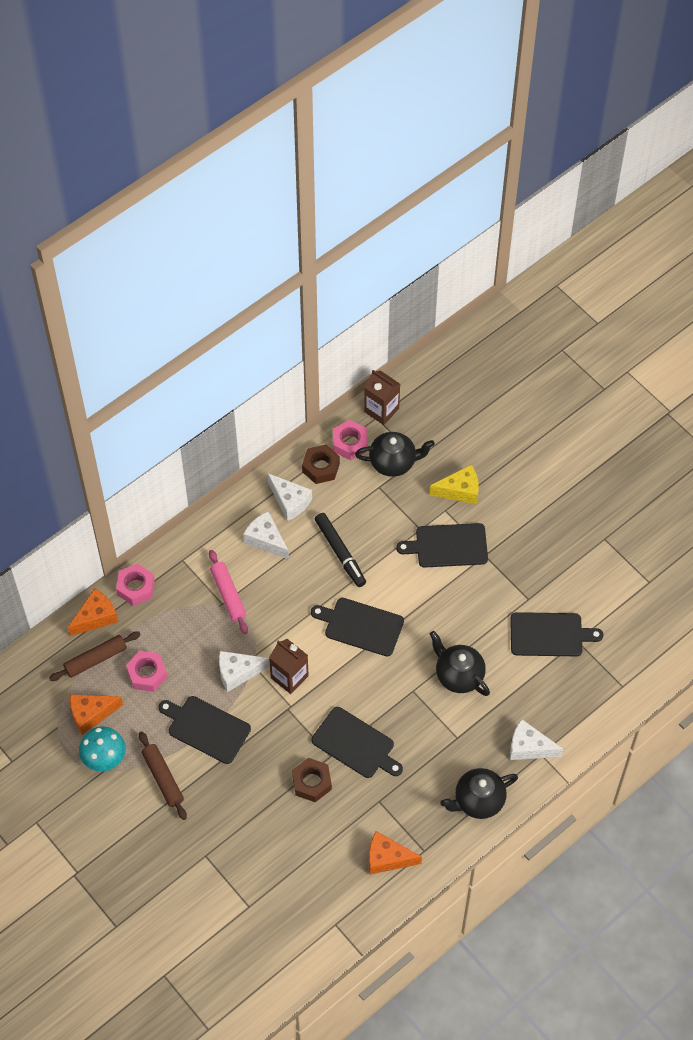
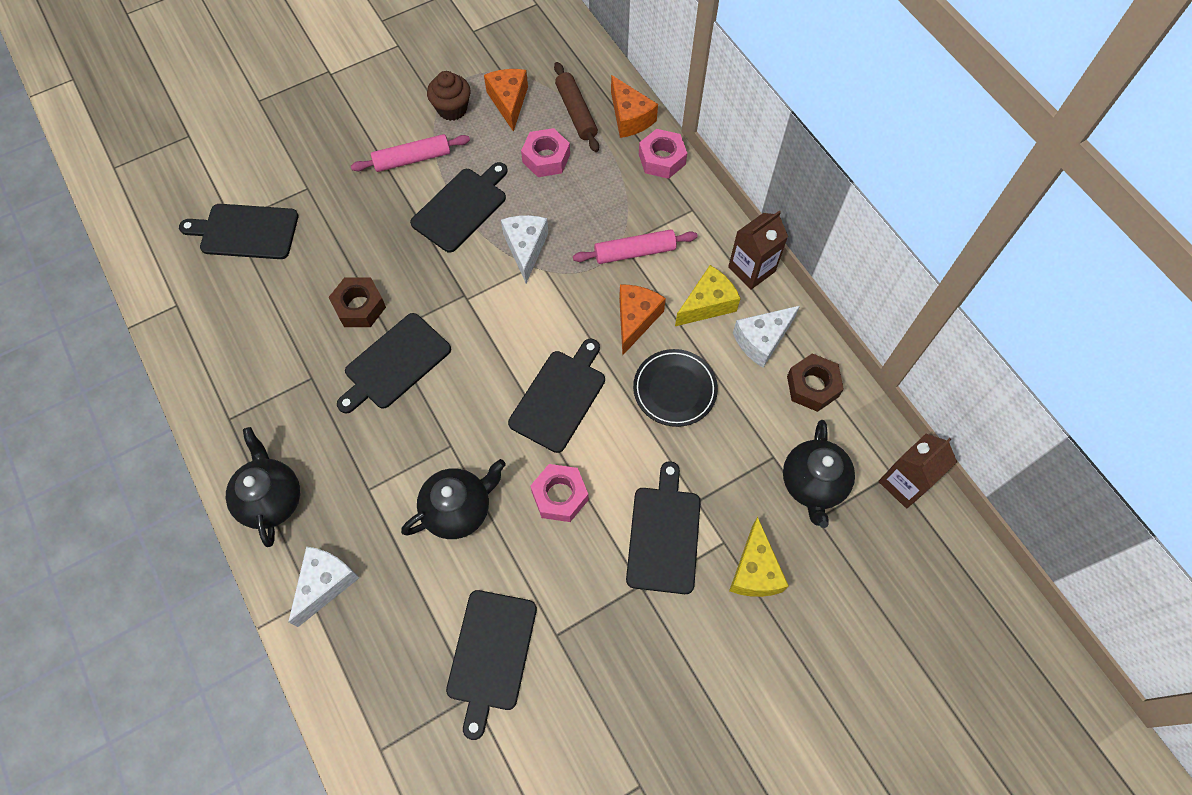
camera: 100 degrees right, 5 degrees up
(104, 758) = (452, 109): turquoise mushroom -> brown cupcake
(163, 778) = (412, 159): brown rolling pin -> pink rolling pin
(257, 892) = (245, 232): none -> black cutting board
(266, 540) = (707, 304): white cheese -> yellow cheese
(289, 677) = (506, 303): brown carton -> brown carton (751, 269)
(340, 553) = (674, 389): black marker -> black plate
(350, 443) = (849, 430): pink nut -> pink nut (560, 496)
(387, 858) = (234, 374): orange cheese -> orange cheese (635, 319)

